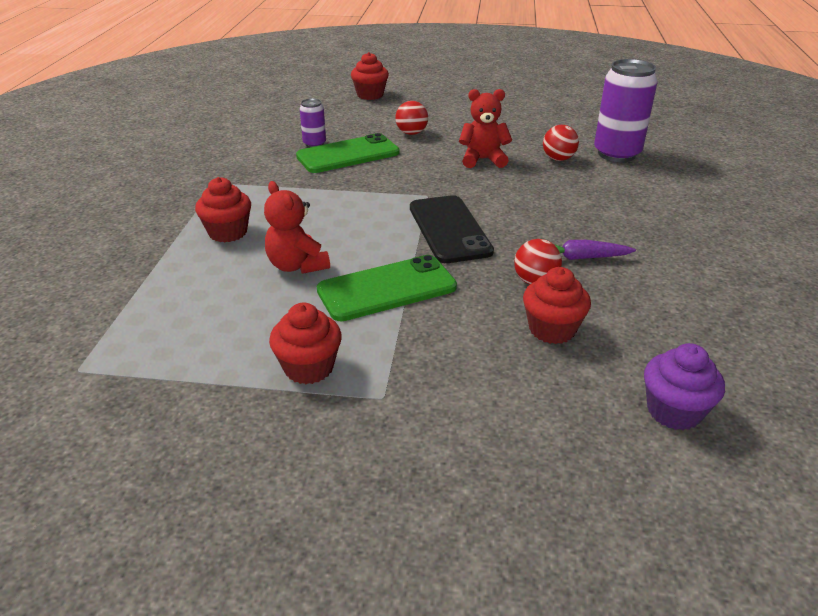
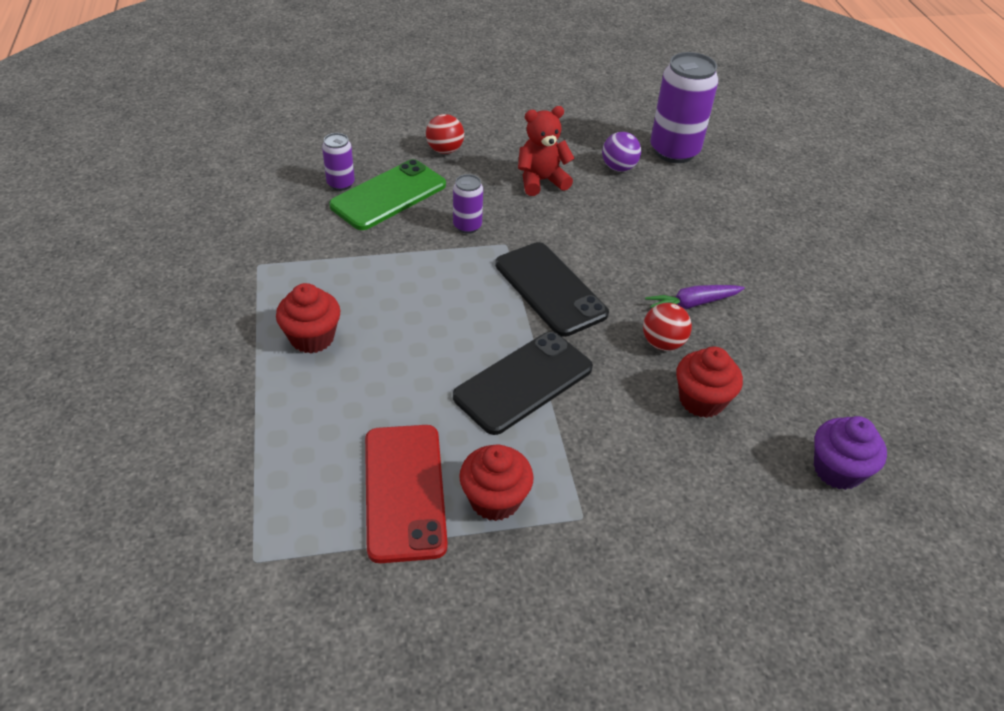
camera: 20 degrees left, 10 degrees up
(233, 346) = (404, 491): none -> red phone
(297, 266) = (415, 370): red teddy bear -> none
(370, 95) = (367, 93): red cupcake -> none
(387, 289) = (523, 382): green phone -> black phone
(401, 180) = (467, 226): none -> purple can
(558, 159) = (618, 167): red ball -> purple ball

